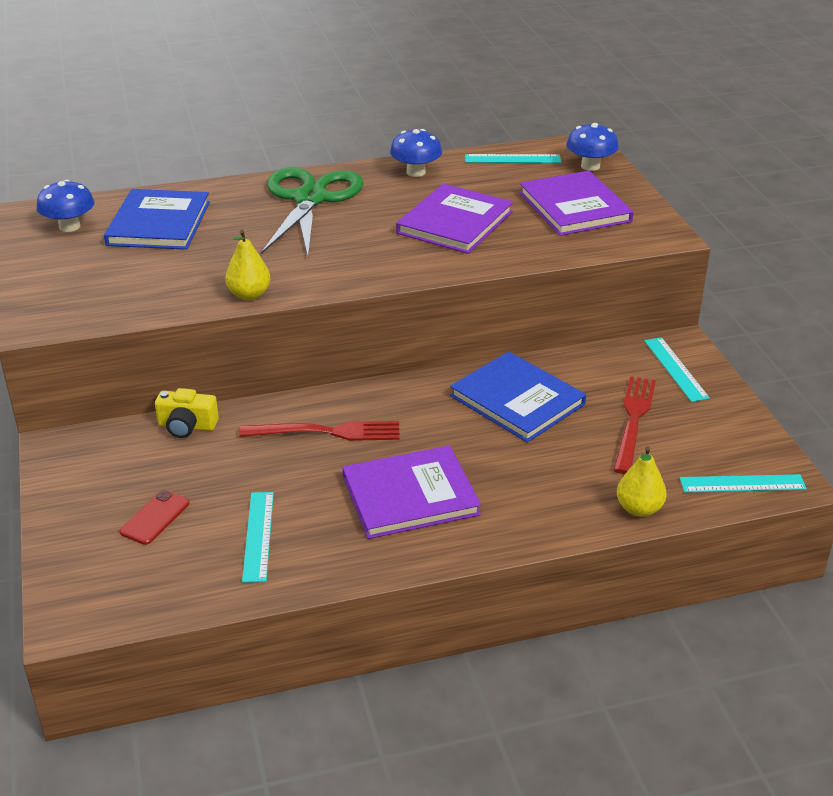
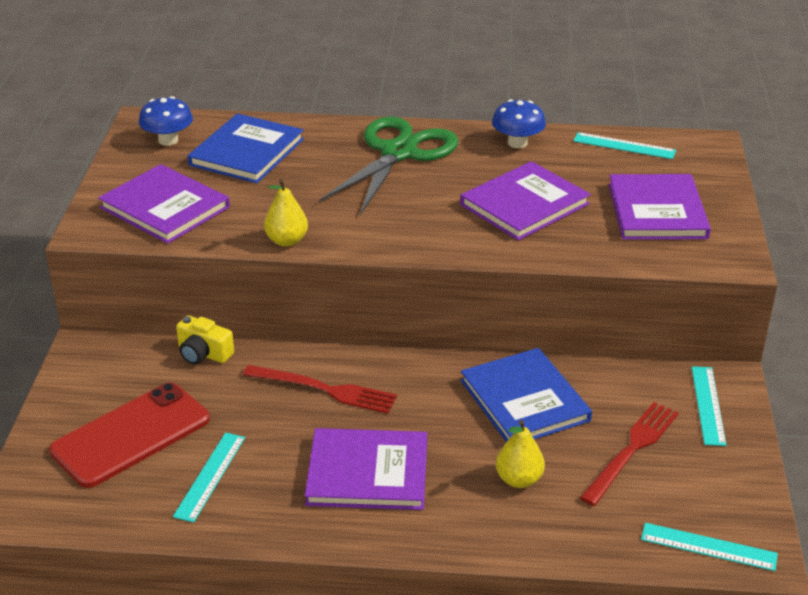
camera: 20 degrees right, 0 degrees up
(105, 288) = (165, 207): none -> purple book
(155, 517) = (131, 435): red phone -> red phone, size x2.18
(590, 166) = (701, 168): blue mushroom -> none
(639, 509) = (584, 545): yellow pear -> yellow pear (519, 479)

